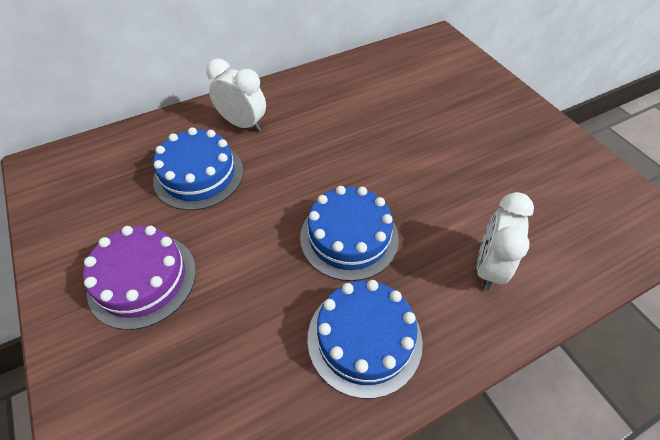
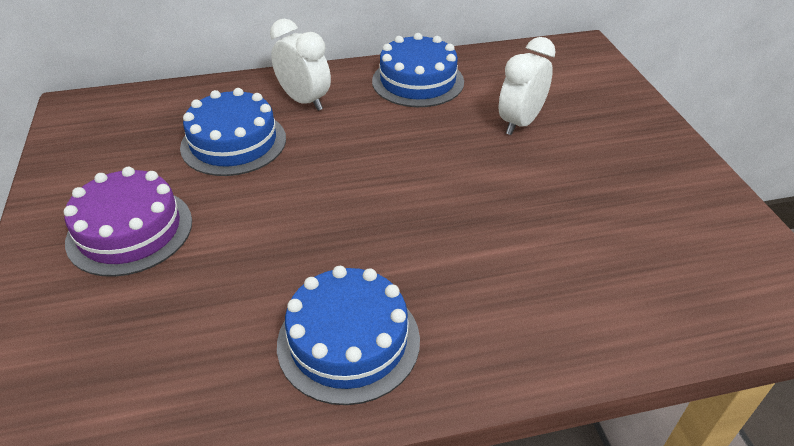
camera: 15 degrees right, 10 degrees down
(349, 237) = (376, 234): blue cake -> blue cake (418, 81)
(488, 266) = (537, 299): white clock -> white clock (520, 123)

